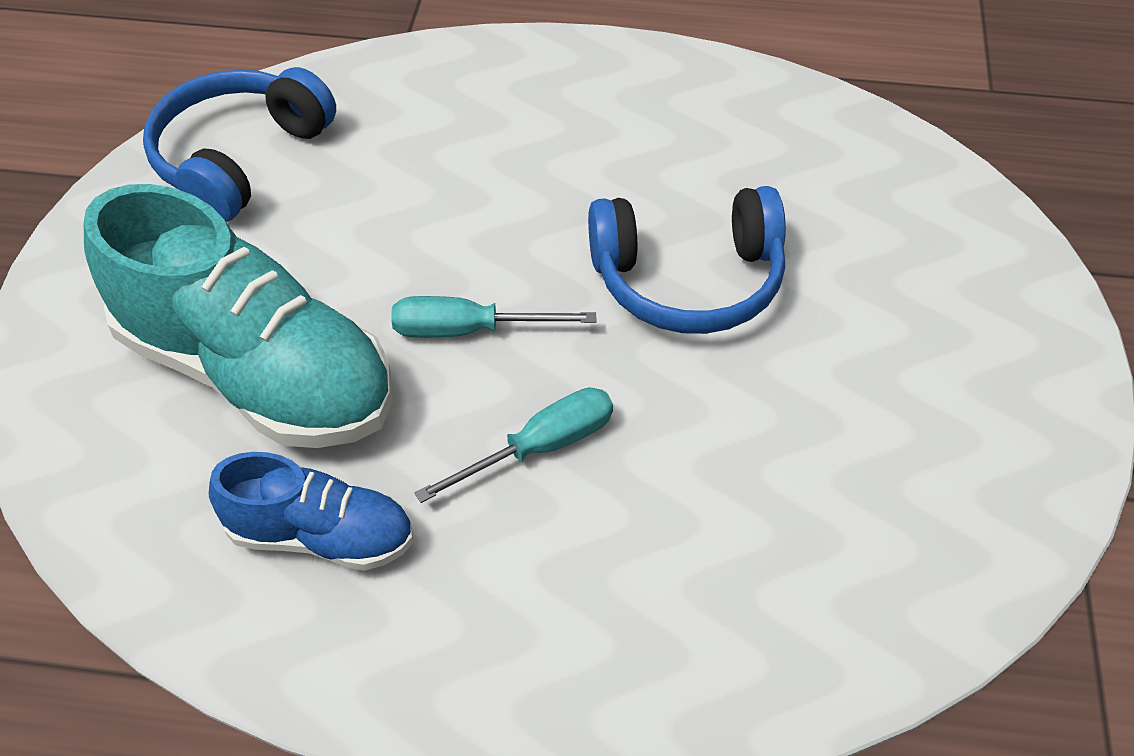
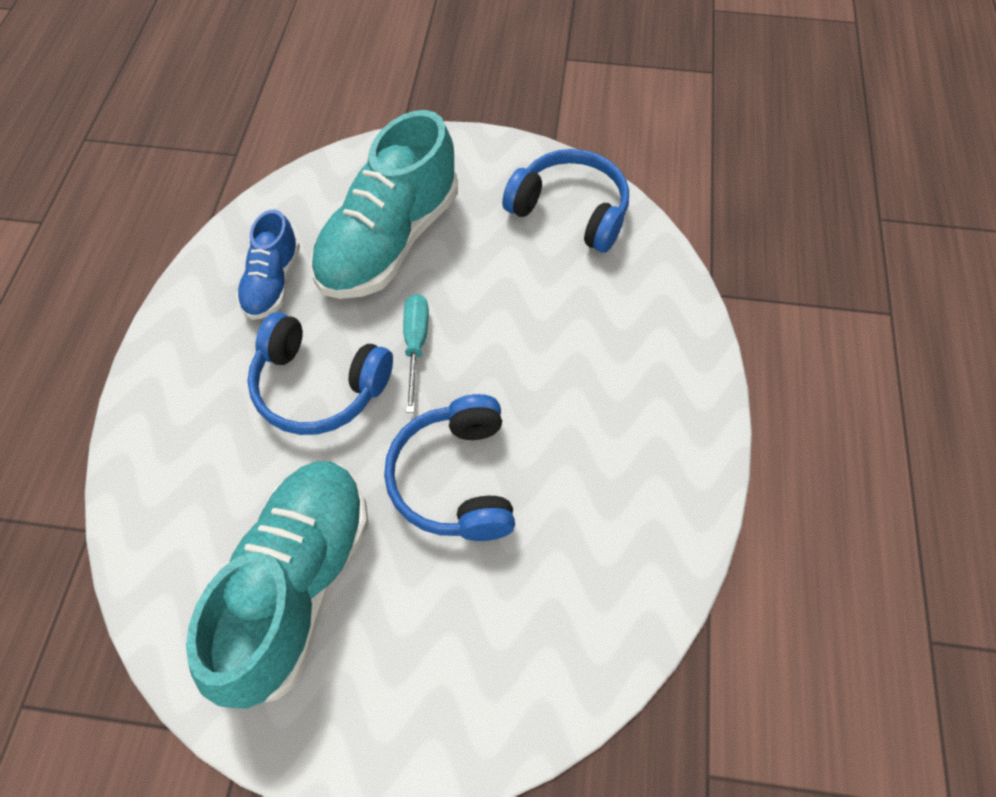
camera: 90 degrees right, 10 degrees up
(540, 448) = (318, 386): turquoise screwdriver -> blue headphones
(865, 444) = (297, 586): none -> turquoise shoe

